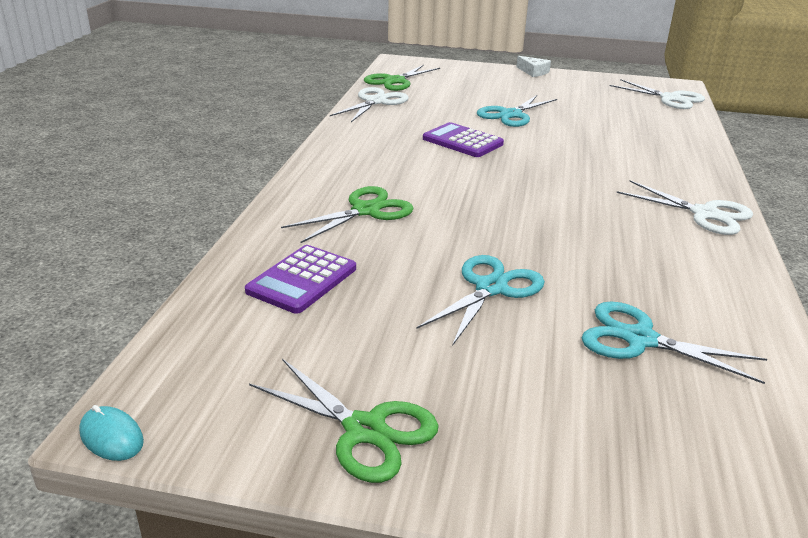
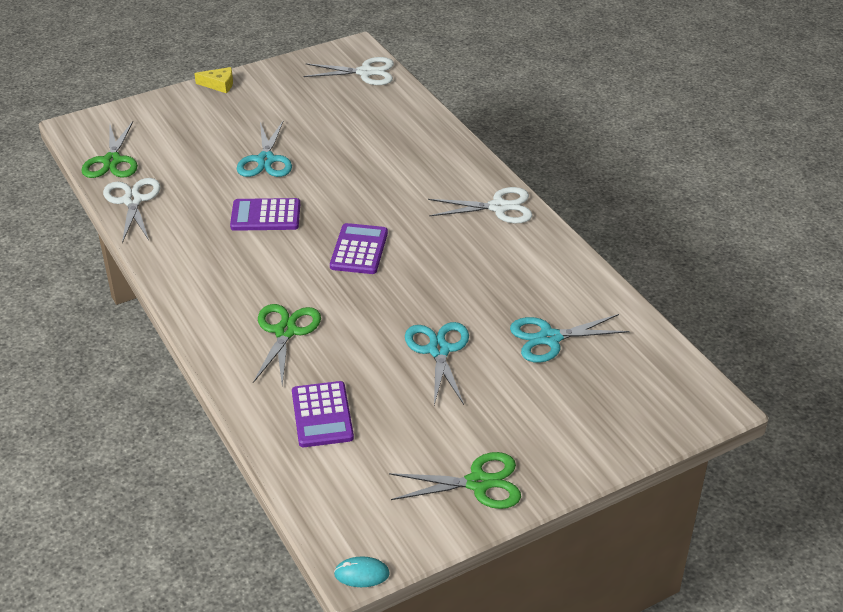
camera: 40 degrees left, 10 degrees up
(514, 188) = (359, 250): none -> purple calculator
(533, 72) = (219, 84): white cheese -> yellow cheese

